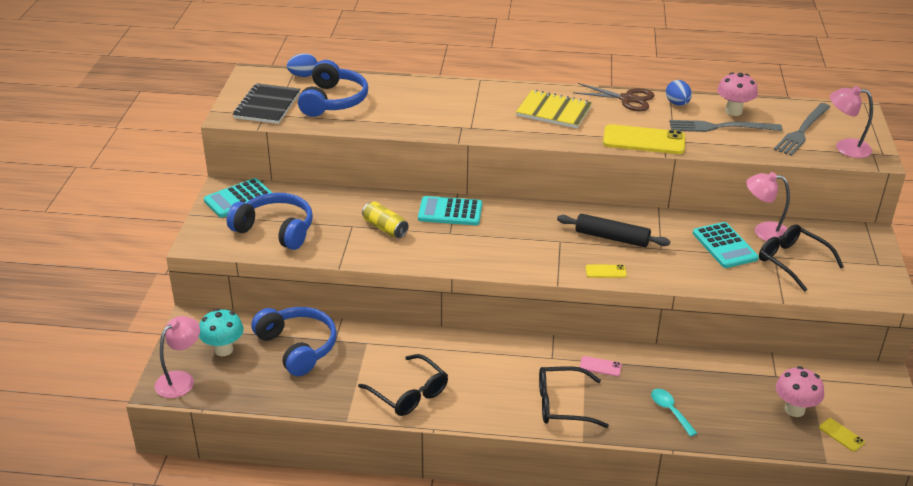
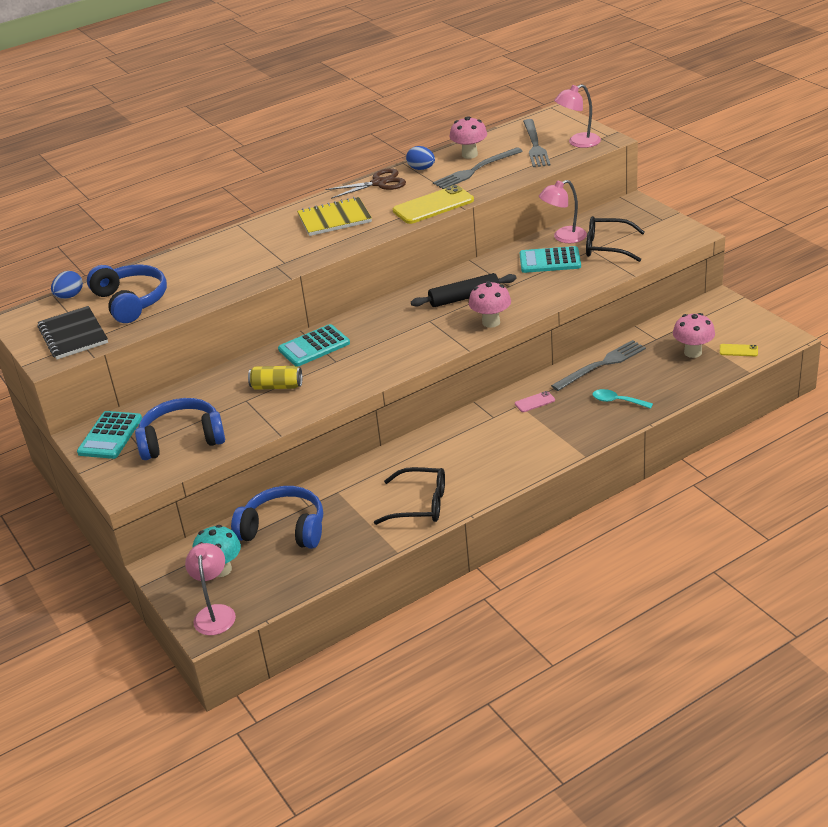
camera: 35 degrees left, 0 degrees up
(562, 404) = (541, 442): black glasses -> none
(605, 271) = (491, 322): yellow phone -> pink mushroom
(697, 369) = (601, 365): none -> grey fork
(724, 246) = (550, 261): turquoise calculator -> turquoise calculator turned 150 degrees clockwise

